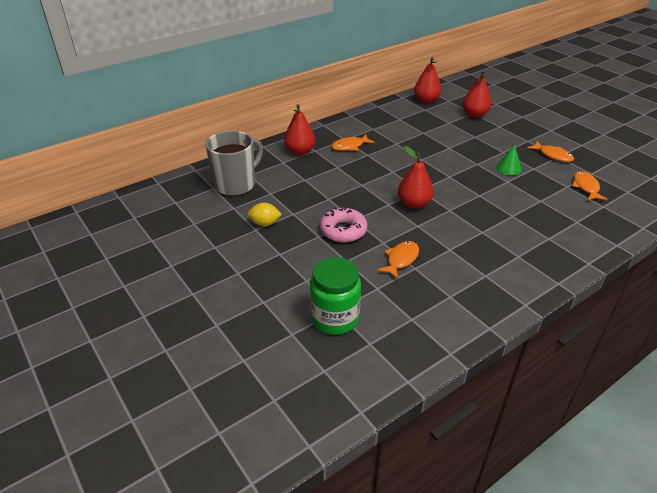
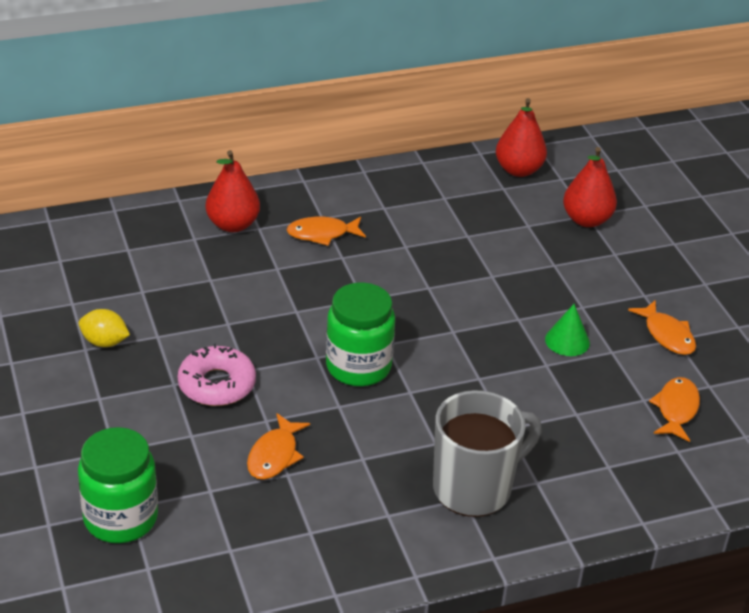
camera: 15 degrees right, 0 degrees up
(236, 184) = (97, 263): grey mug -> grey mug (474, 488)
(401, 259) = (274, 455): orange fish -> orange fish turned 150 degrees clockwise
(414, 204) = (358, 367): red pear -> green jar

